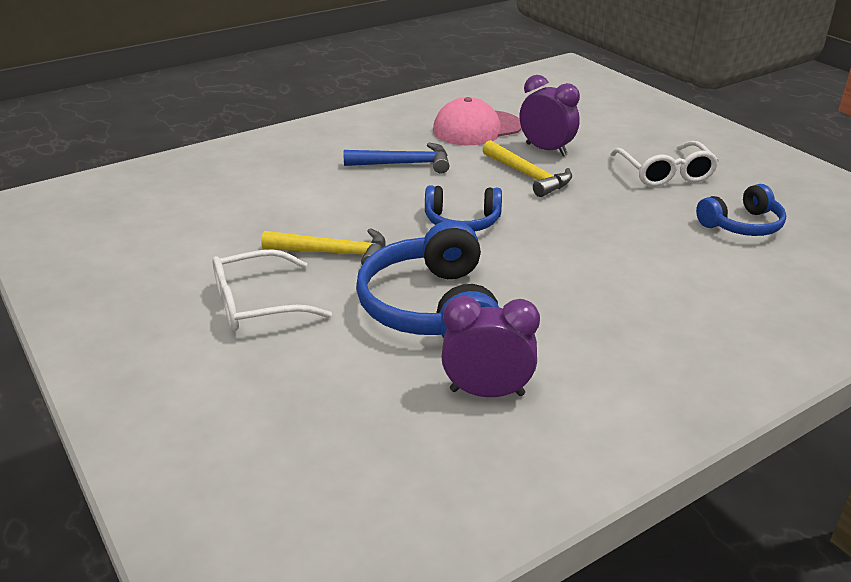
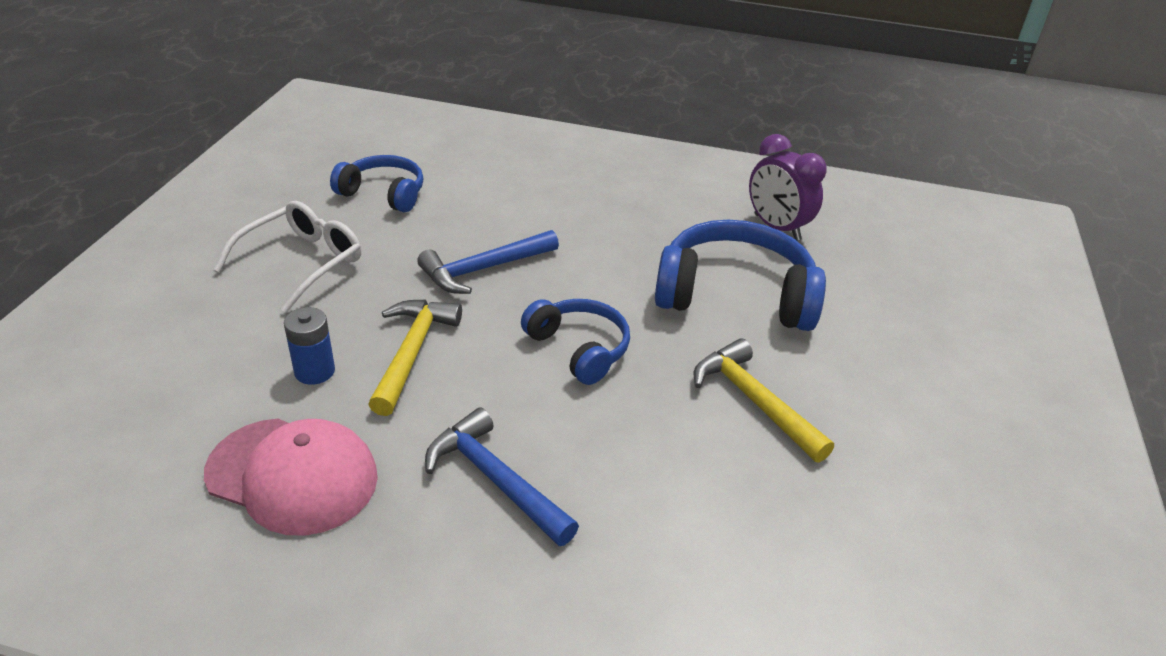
camera: 135 degrees left, 5 degrees up
(258, 304) = (886, 395): white glasses -> none
(431, 307) = (735, 295): blue headphones -> blue headphones turned 120 degrees counterclockwise
(546, 150) = (314, 371): purple clock -> blue battery
(589, 225) = (483, 269): none -> blue hammer

